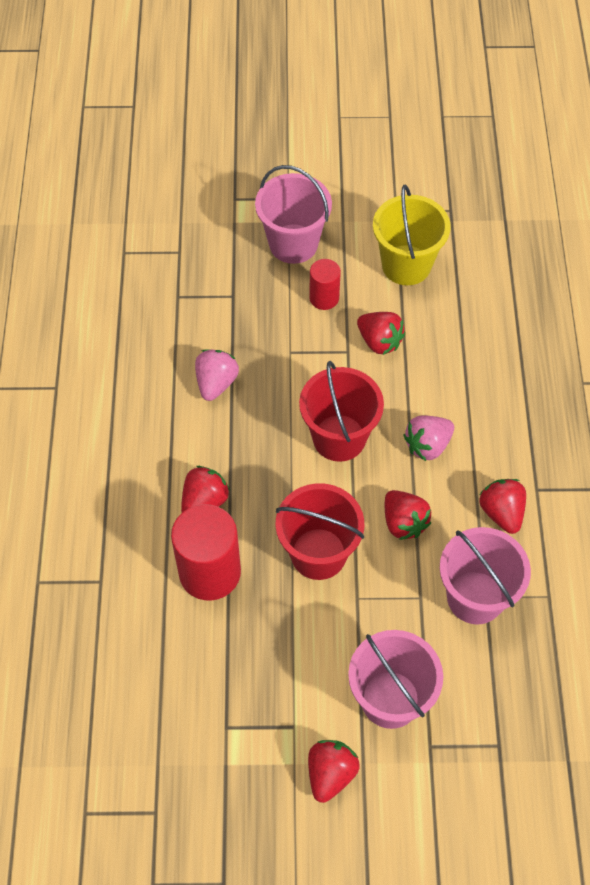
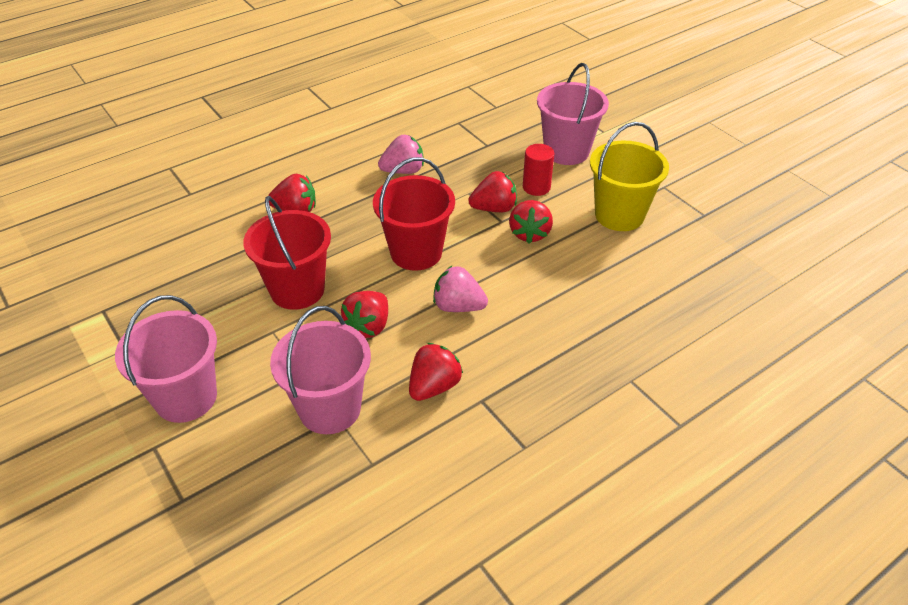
camera: 55 degrees right, 15 degrees down
(210, 572) = (235, 240): red cylinder -> none
(330, 774) = (90, 392): red strawberry -> red strawberry (494, 208)

